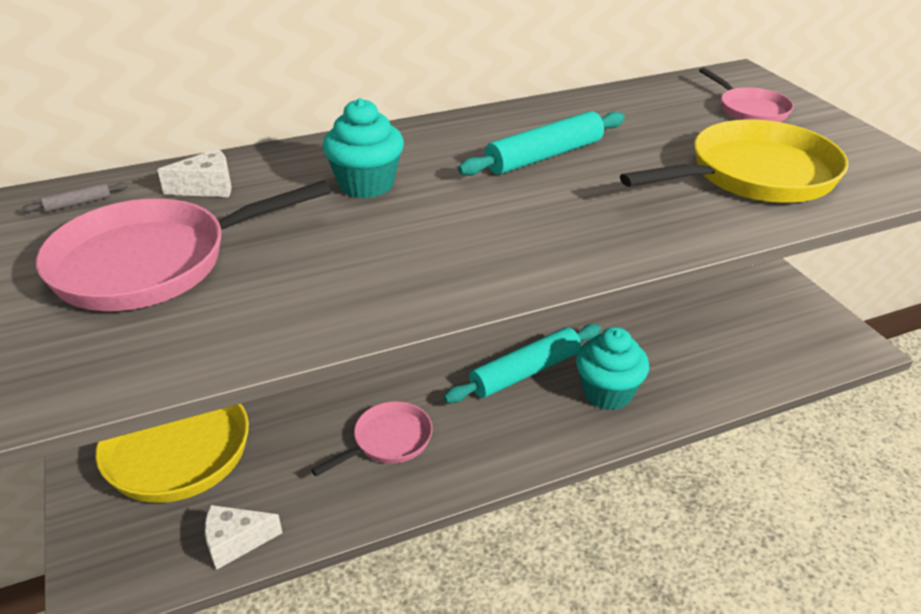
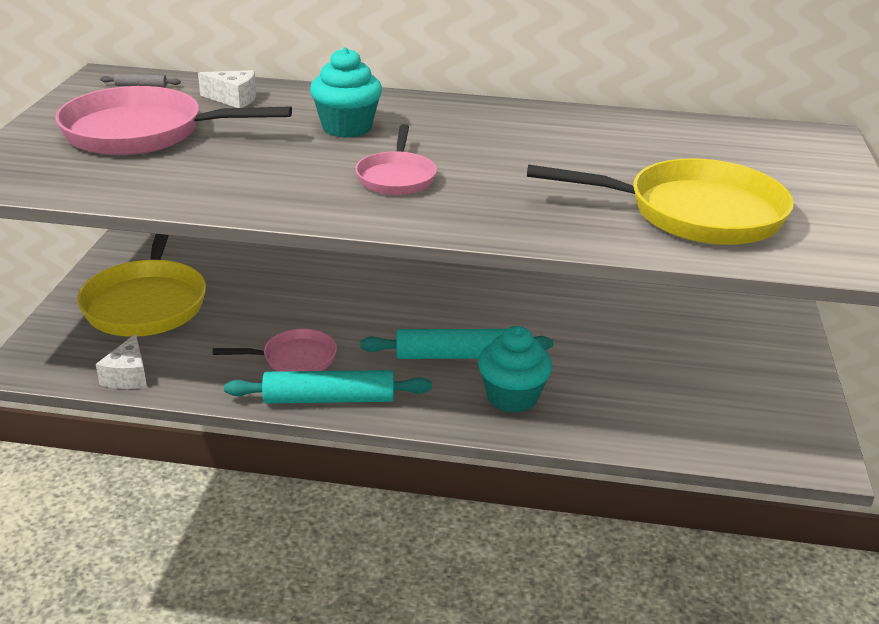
camera: 30 degrees right, 5 degrees down
(236, 542) = (128, 376): white cheese -> white cheese turned 105 degrees counterclockwise
(545, 156) = (519, 148): turquoise rolling pin -> turquoise rolling pin (329, 399)
(750, 110) = (781, 166): pink pan -> pink pan (396, 177)

